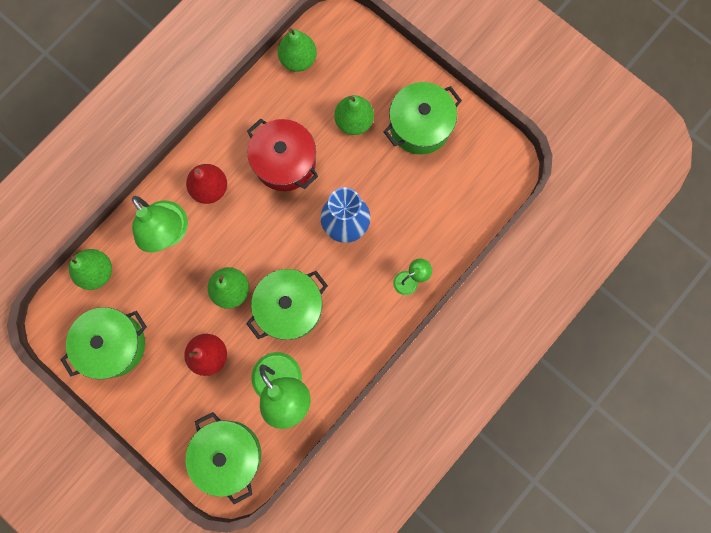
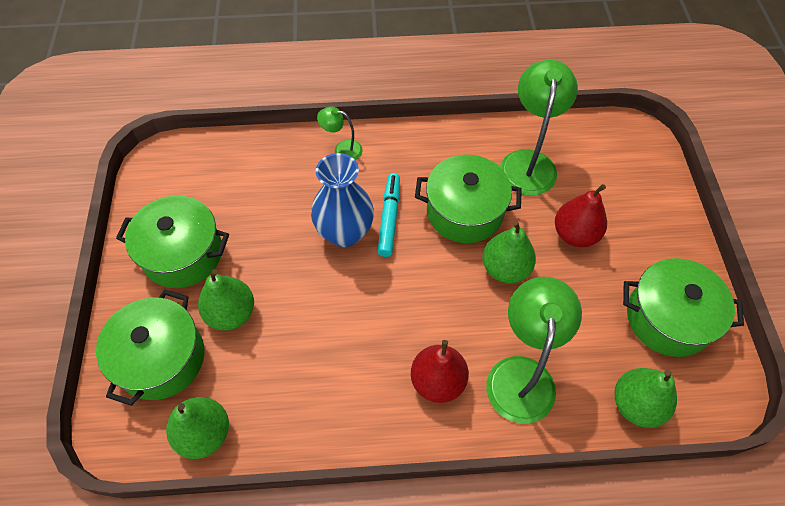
camera: 135 degrees left, 20 degrees down
(228, 454) = (620, 154): green pot -> green pot (161, 358)
(285, 162) = (337, 337): red pot -> none
(330, 259) = (389, 218): none -> turquoise marker

